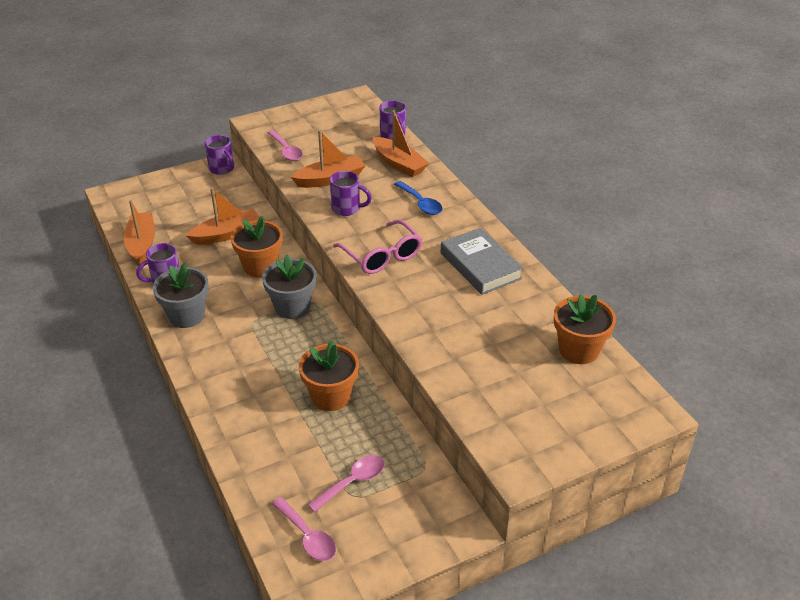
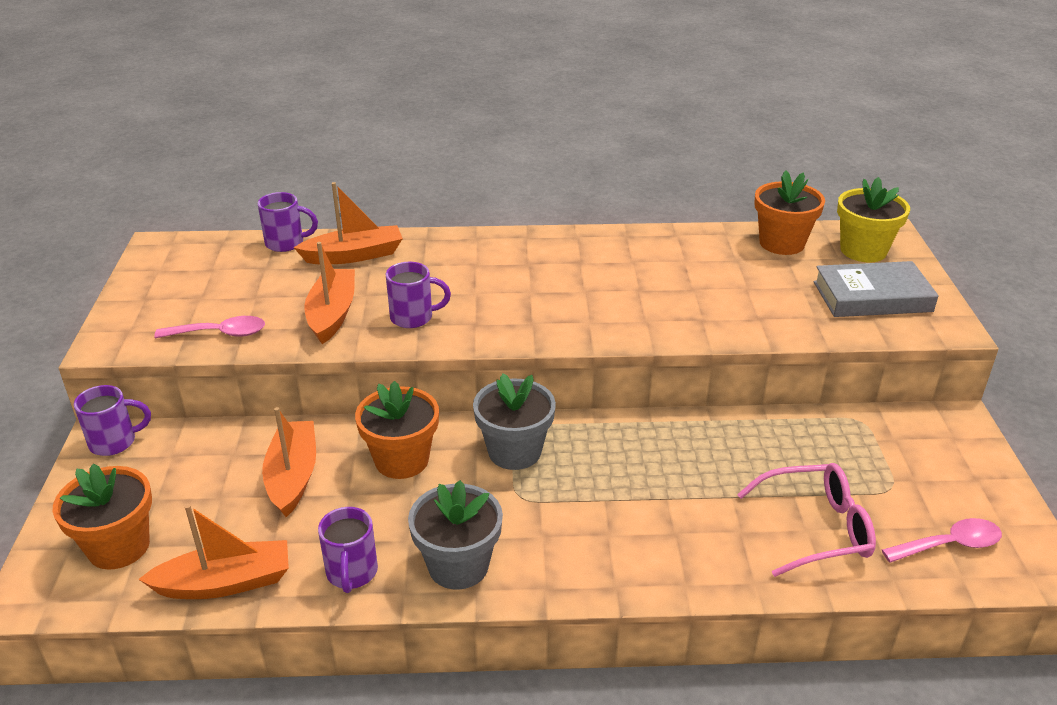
camera: 65 degrees left, 5 degrees down
(142, 244) = (225, 583): orange boat -> orange boat turned 150 degrees clockwise
(331, 396) = (711, 462): orange flower pot -> orange flower pot (119, 547)
(347, 209) = (413, 317): purple mug -> purple mug turned 45 degrees clockwise
(353, 482) = (868, 483): pink spoon -> none
(382, 256) = (537, 317): pink glasses -> pink glasses (816, 528)
(421, 203) = (454, 263): blue spoon -> none
(480, 266) = (607, 258): grey book -> grey book (872, 297)
(607, 400) = (863, 250): none -> yellow flower pot

